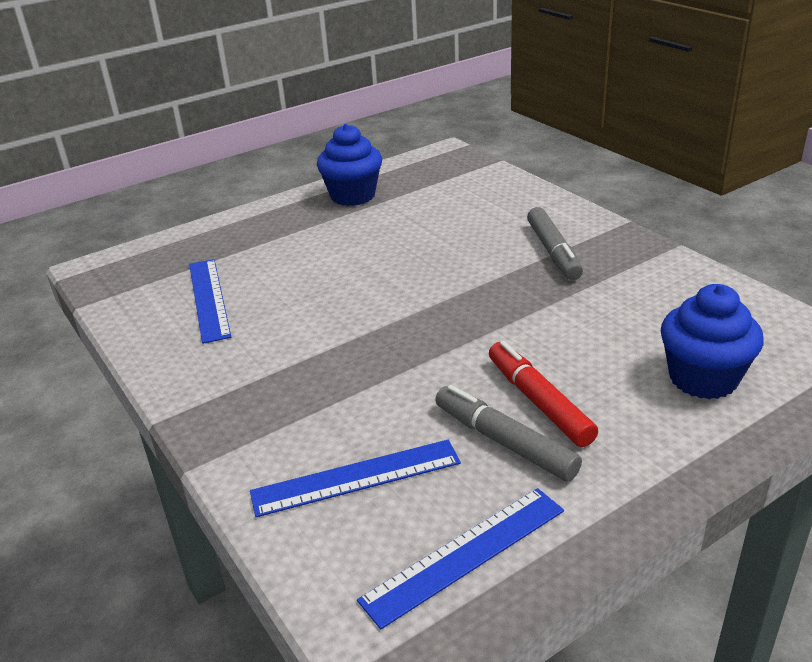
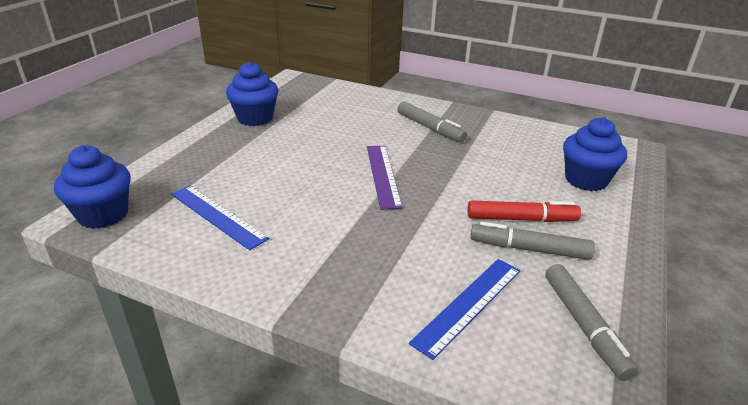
camera: 35 degrees left, 0 degrees up
(117, 270) = (103, 214): none -> blue cupcake
(425, 299) = (383, 175): none -> purple ruler
(465, 554) = (584, 325): blue ruler -> grey marker
(538, 402) = (521, 219): red marker -> red marker turned 150 degrees clockwise

